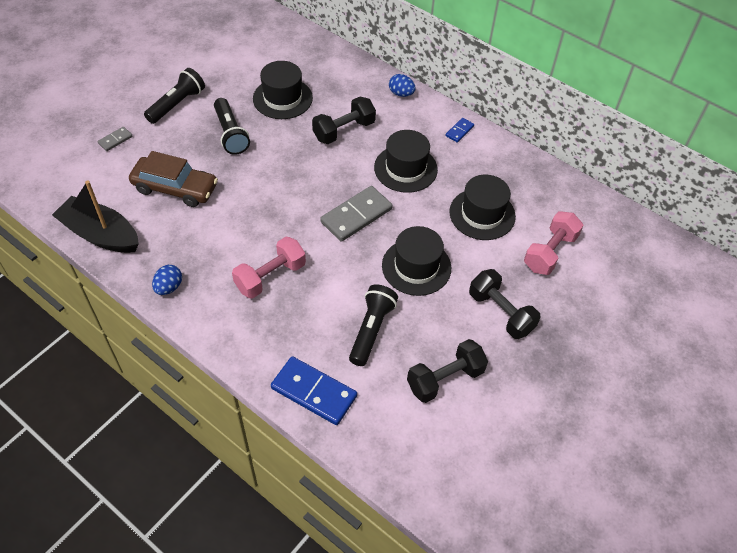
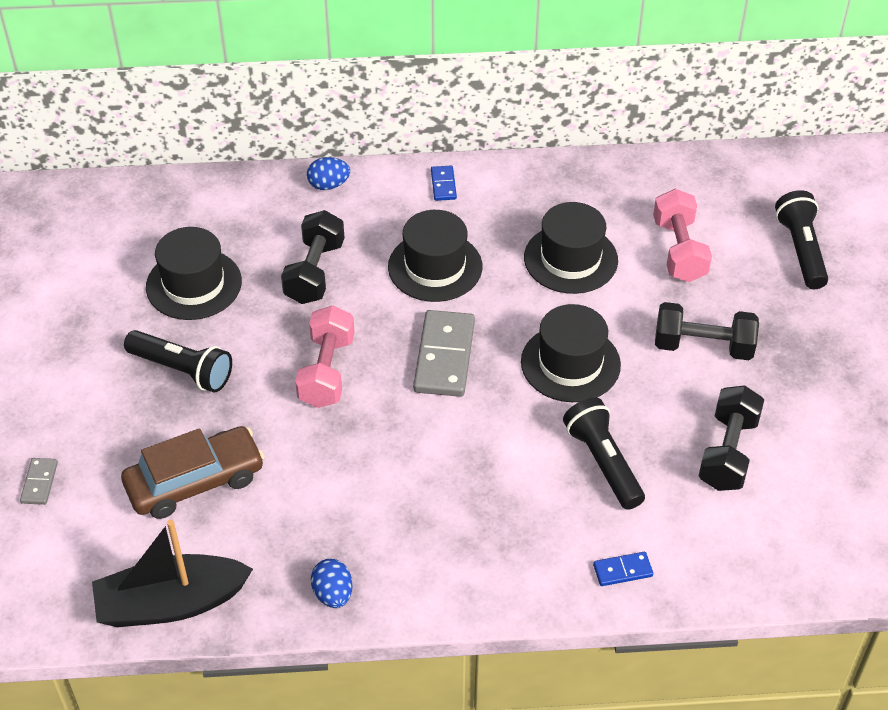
camera: 40 degrees left, 5 degrees down
(177, 104) = (65, 383): black flashlight -> black flashlight (801, 250)
(270, 277) = (433, 492): pink dumbbell -> pink dumbbell (327, 371)
(313, 392) = (622, 570): blue domino -> blue domino, size x0.49

